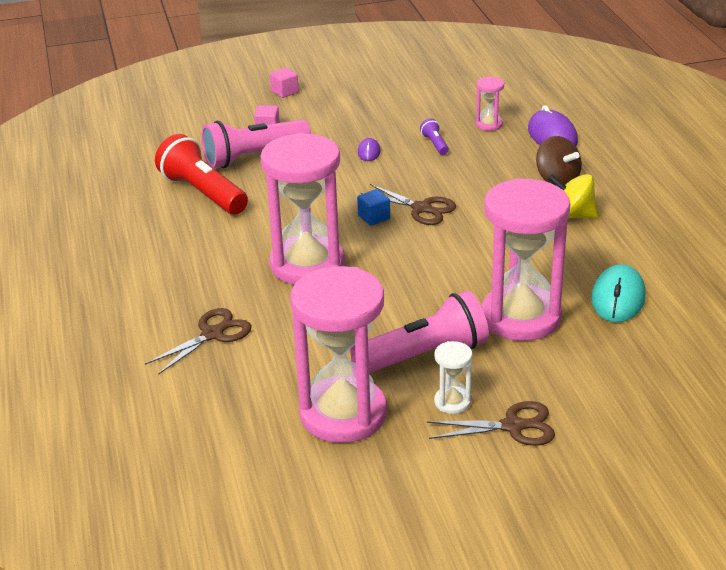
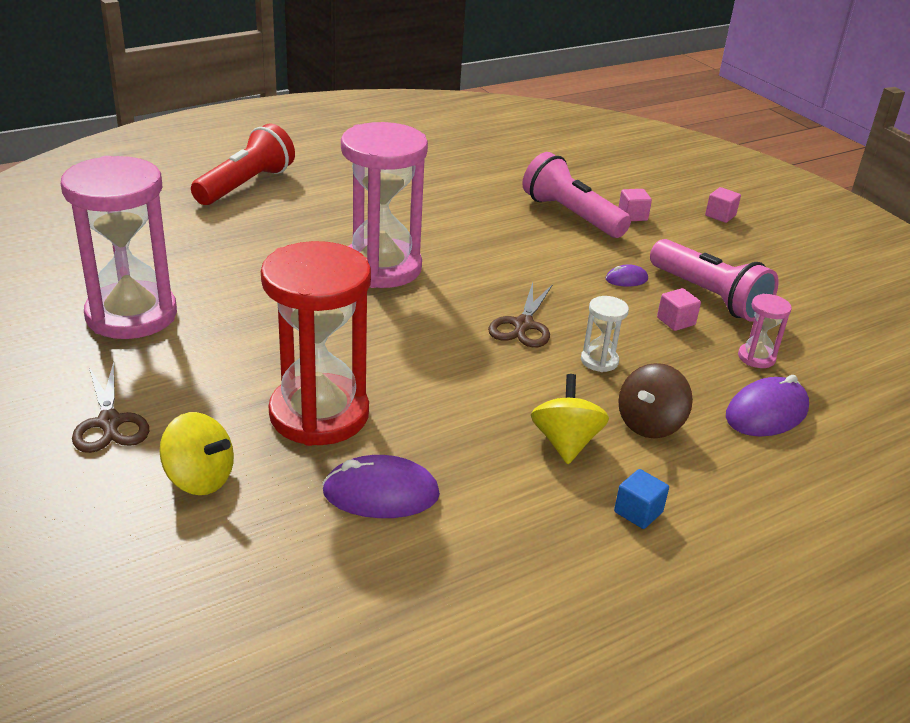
camera: 70 degrees right, 0 degrees up
(203, 193) = (487, 199): red flashlight -> red flashlight (246, 185)
(212, 334) = (251, 234): brown scissors -> none
(374, 217) = (489, 296): blue cube -> blue cube (638, 512)
(424, 355) = (234, 353): pink flashlight -> pink flashlight (709, 296)
(435, 144) = (676, 321): purple flashlight -> pink cube
(452, 402) = (152, 378): white hourglass -> white hourglass (599, 361)
(521, 317) = (319, 414): pink hourglass -> red hourglass
(592, 380) = (199, 479): none -> yellow spinning top
(618, 298) = (381, 493): turquoise mouse -> purple mouse

